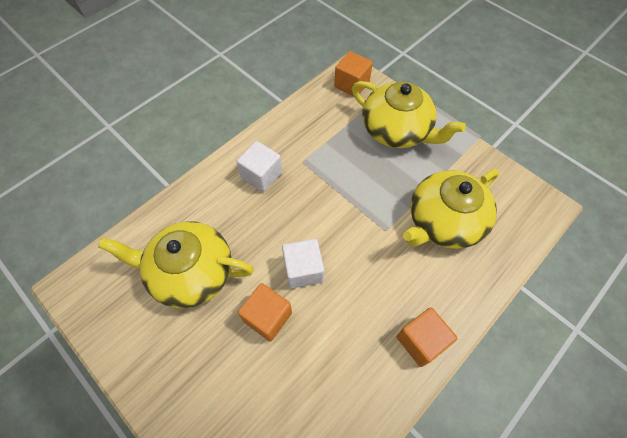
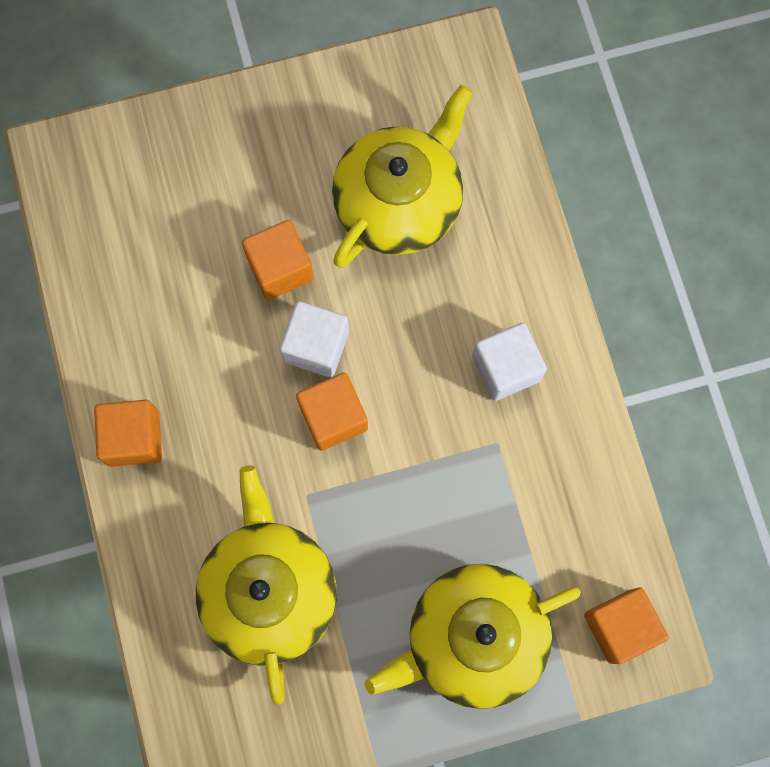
camera: 120 degrees right, 15 degrees up
(337, 239) = (333, 417): none -> orange cube

